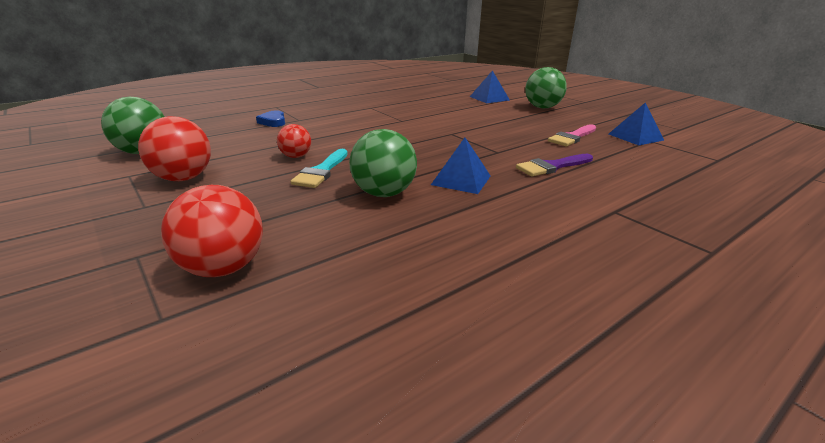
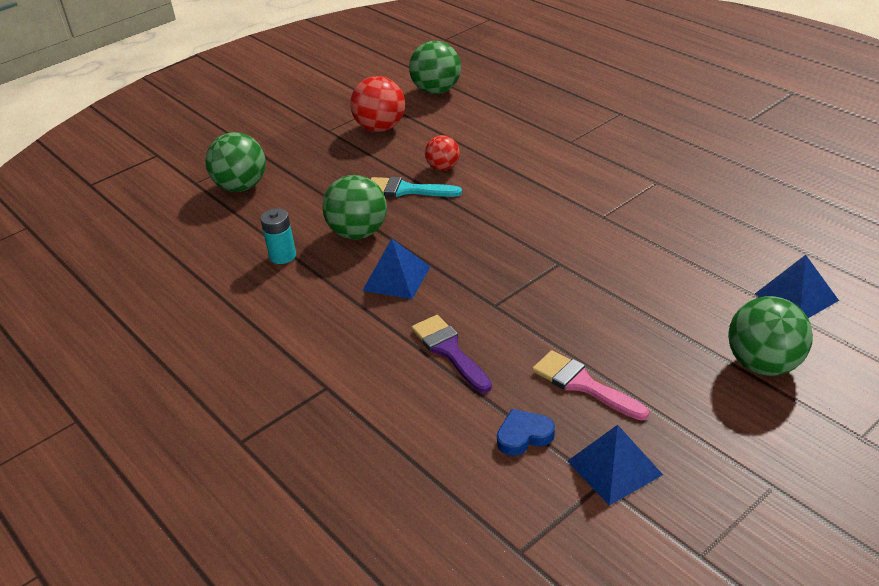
camera: 90 degrees right, 10 degrees up
(223, 268) = (241, 186): red ball -> green ball
(273, 122) = (553, 127): blue heart -> blue heart (524, 435)
(410, 234) = (282, 256): none -> turquoise battery

